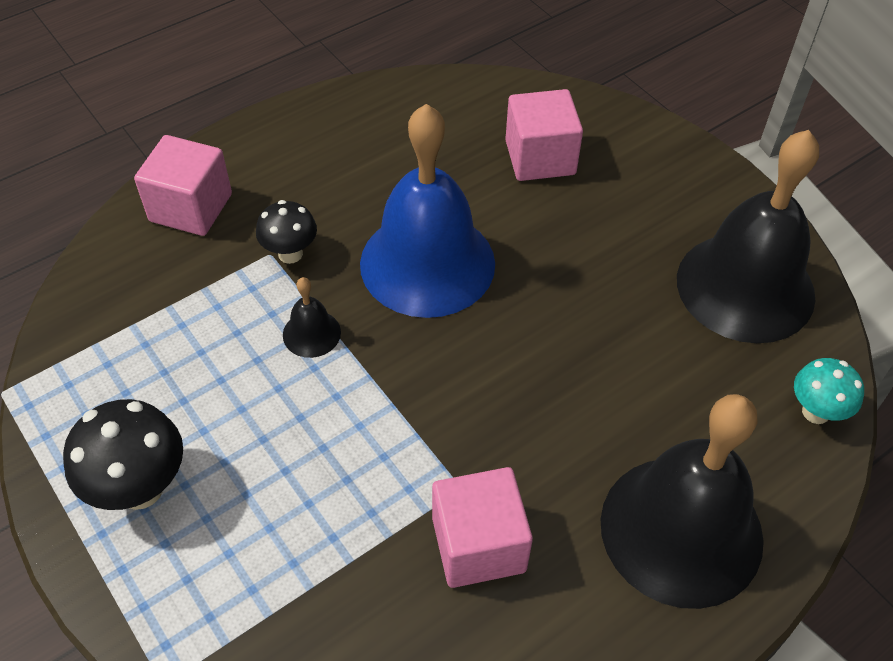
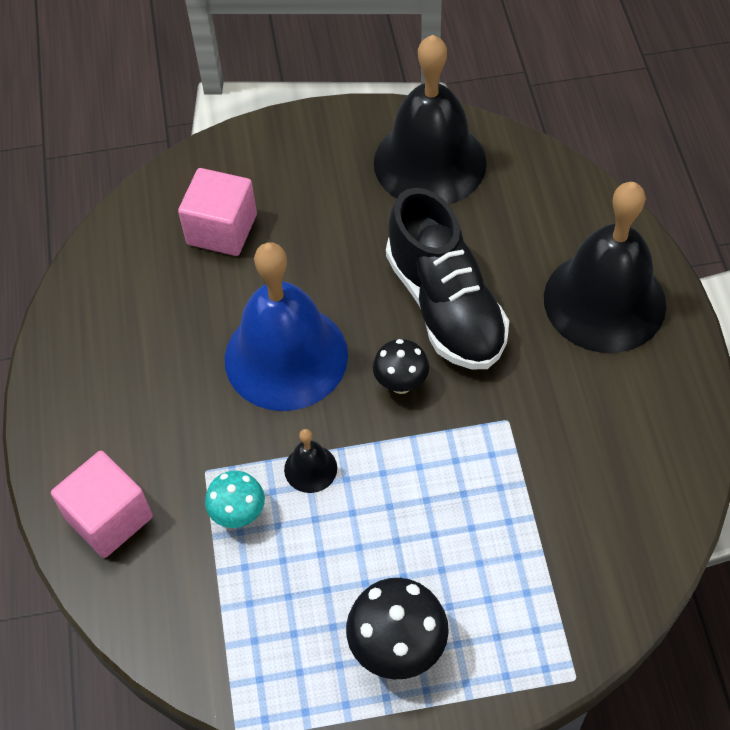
camera: 60 degrees left, 5 degrees up
(290, 254) = (214, 455): black mushroom -> black mushroom (401, 383)
(478, 544) = (559, 427): pink cube -> none
(571, 372) = (445, 306): none -> black shoe
(815, 412) = (554, 178): turquoise mushroom -> turquoise mushroom (239, 514)

